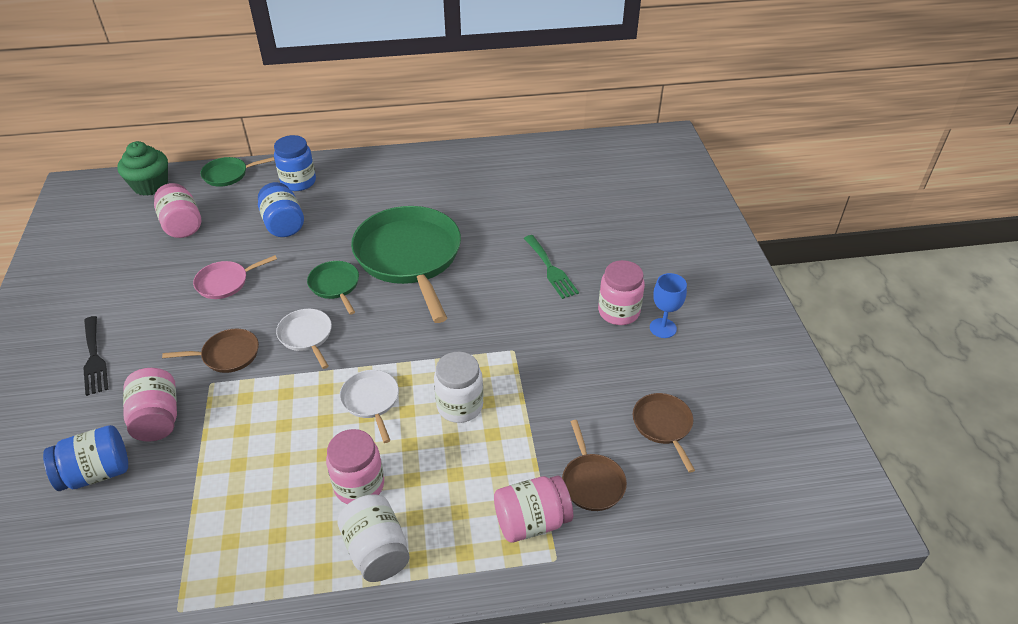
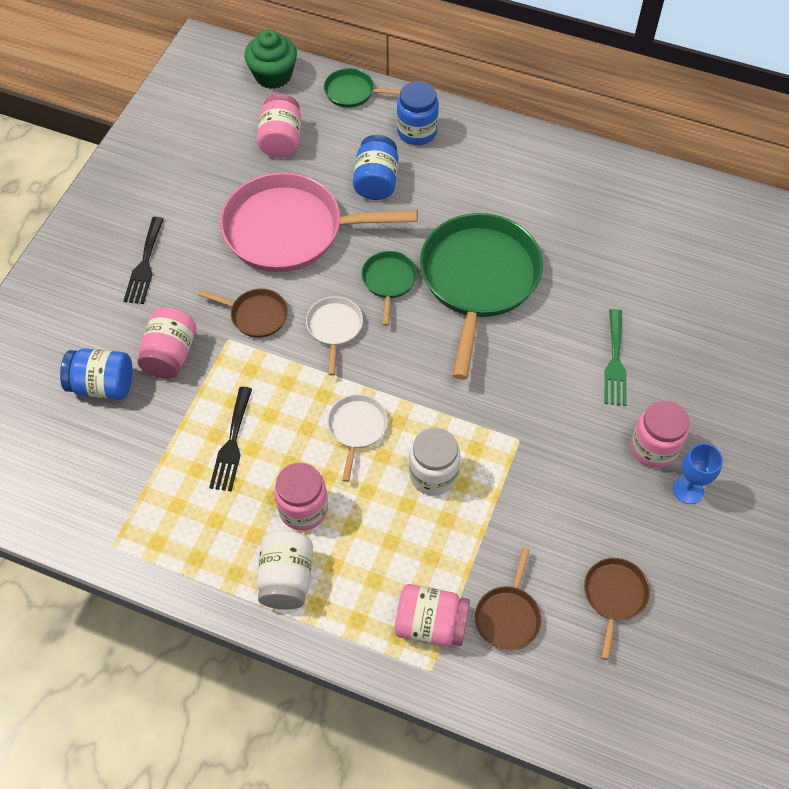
camera: 30 degrees right, 15 degrees up
(225, 282) = (290, 230): pink pan -> pink pan, size x2.20
(259, 463) = (232, 443): none -> black fork

